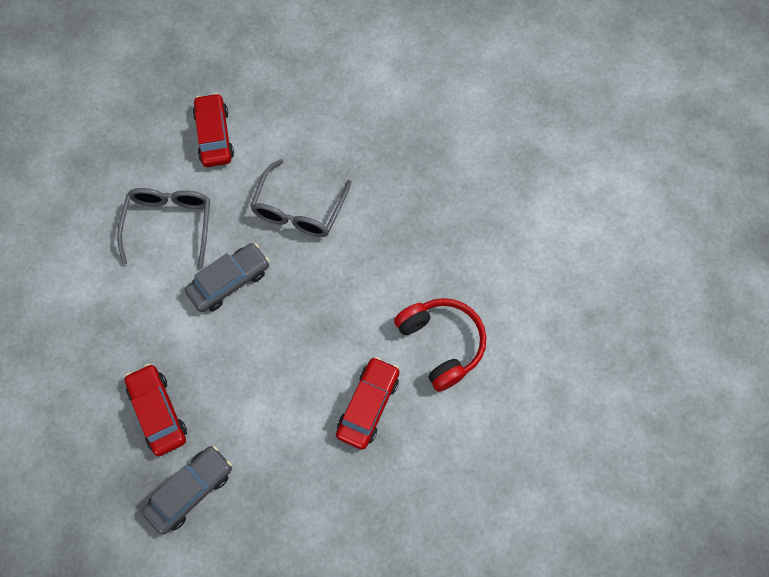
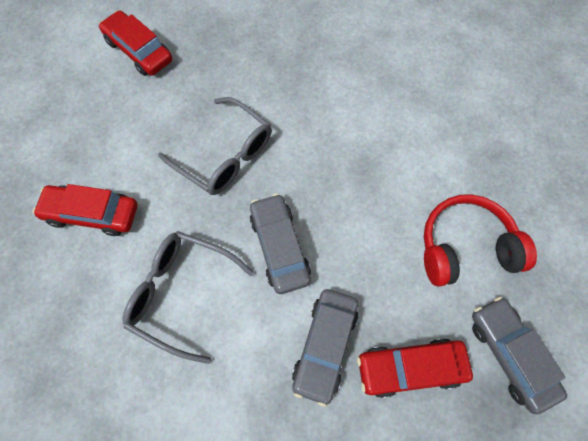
camera: 70 degrees left, 0 degrees up
(158, 342) = (324, 346): none -> grey car
(368, 405) = (457, 156): red car -> red car (139, 51)
(441, 344) = (413, 80): red headphones -> red headphones (465, 247)

